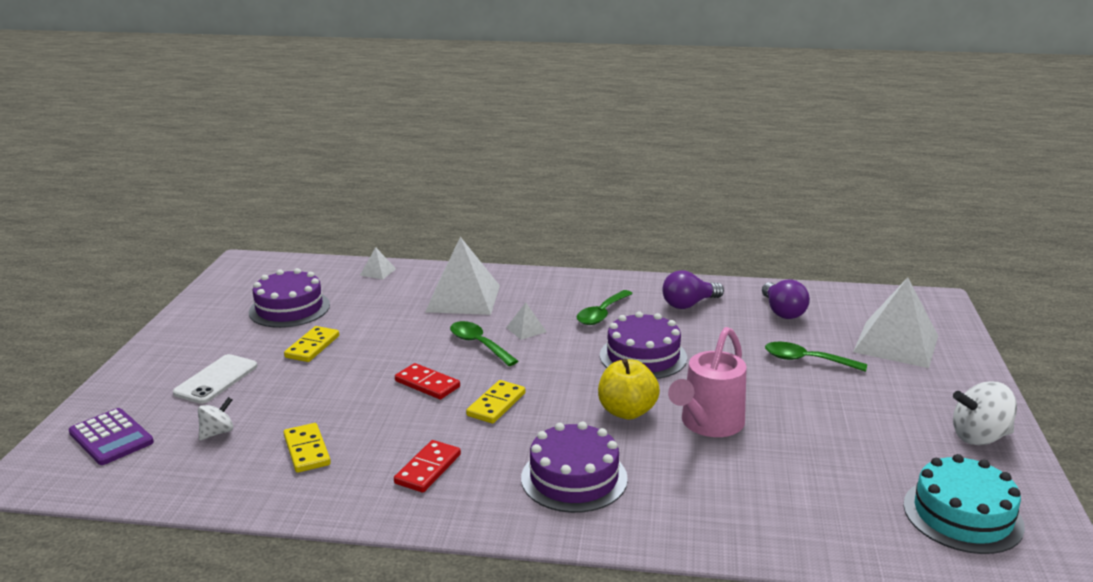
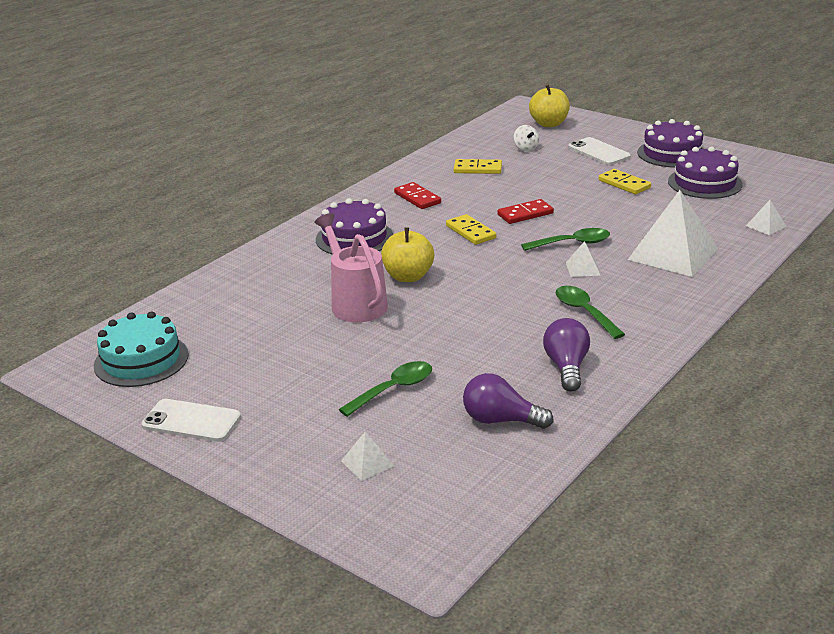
camera: 120 degrees right, 5 degrees up
(111, 437) = (549, 124): purple calculator -> yellow apple
(643, 356) = (483, 308): purple cake -> purple cake (672, 153)
(896, 343) = (367, 463): white pyramid -> white pyramid, size x0.43
(979, 437) = (191, 421): white spinning top -> white phone

